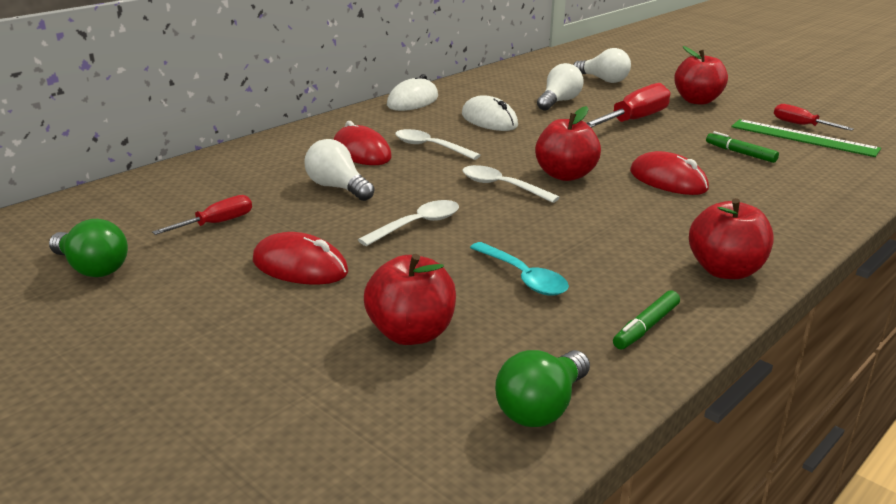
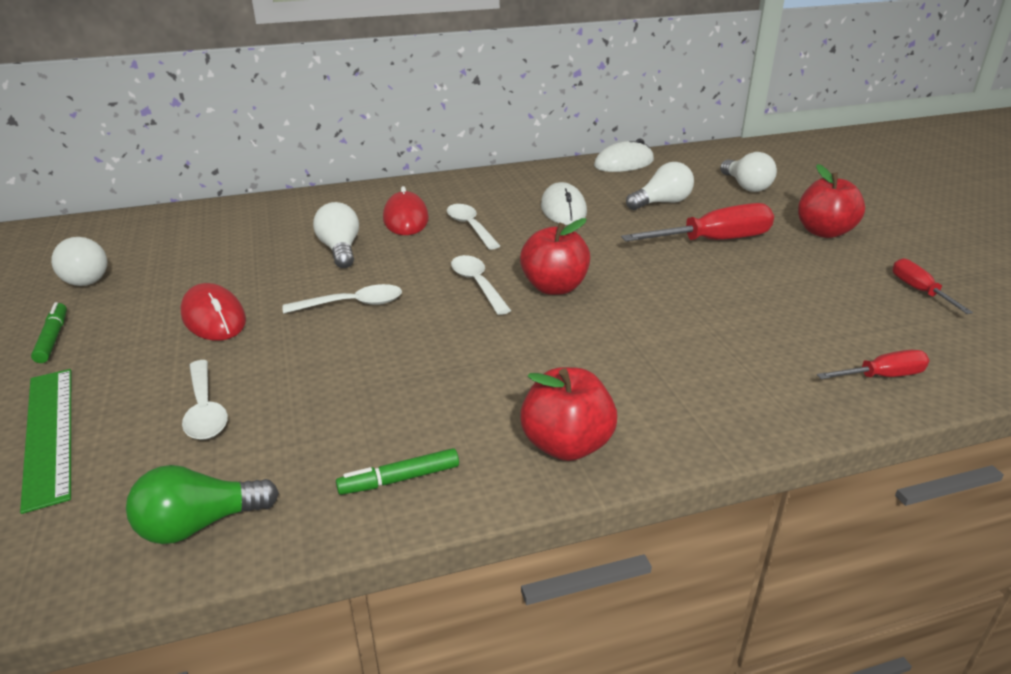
camera: 30 degrees right, 5 degrees up
(92, 268) = (87, 276): green light bulb -> white light bulb
(216, 223) = (211, 260): red screwdriver -> red screwdriver (882, 376)
(411, 333) = (205, 410): red apple -> white spoon
(413, 101) = (520, 175): white mouse -> white mouse (624, 163)
(523, 277) = (365, 386): turquoise spoon -> none
(668, 180) = (653, 321): red mouse -> none
(740, 153) = (786, 308): green marker -> green marker (53, 338)
(803, 138) = (898, 308): green ruler -> green ruler (48, 434)

